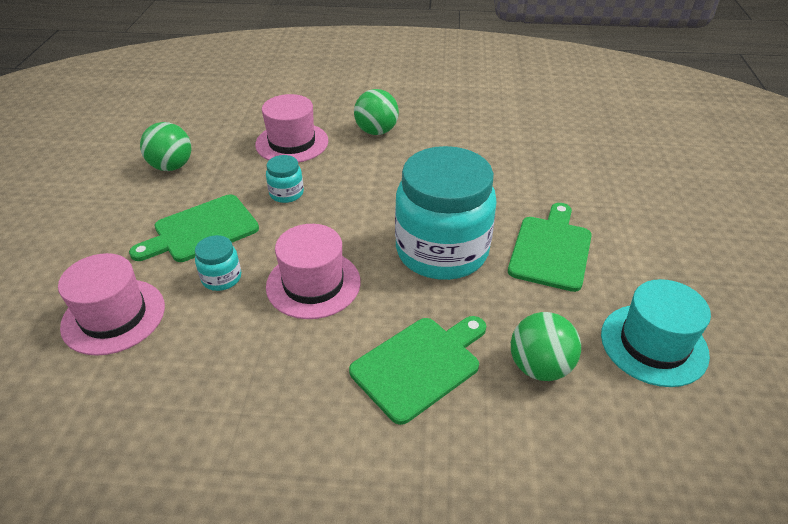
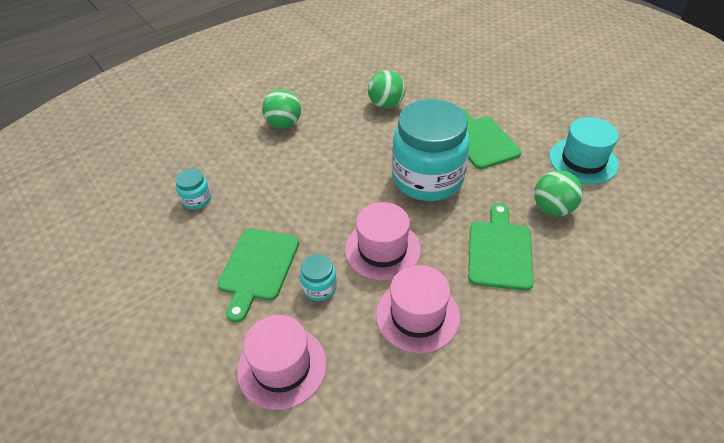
camera: 40 degrees left, 5 degrees up
(172, 166) = (163, 239): green ball -> green ball (386, 105)
(286, 193) = (282, 204): turquoise jar -> turquoise jar (197, 200)
(292, 143) = (234, 166): pink hat -> pink hat (417, 315)

